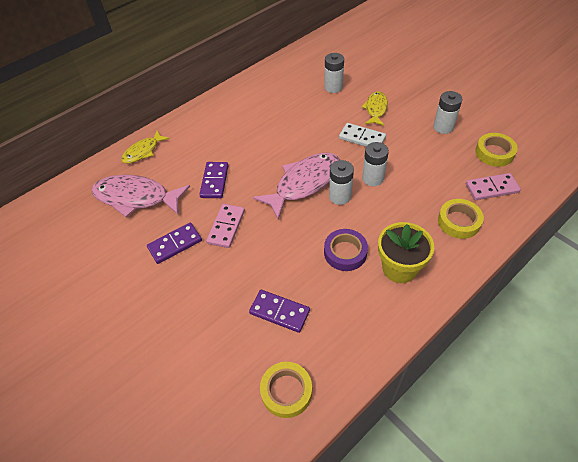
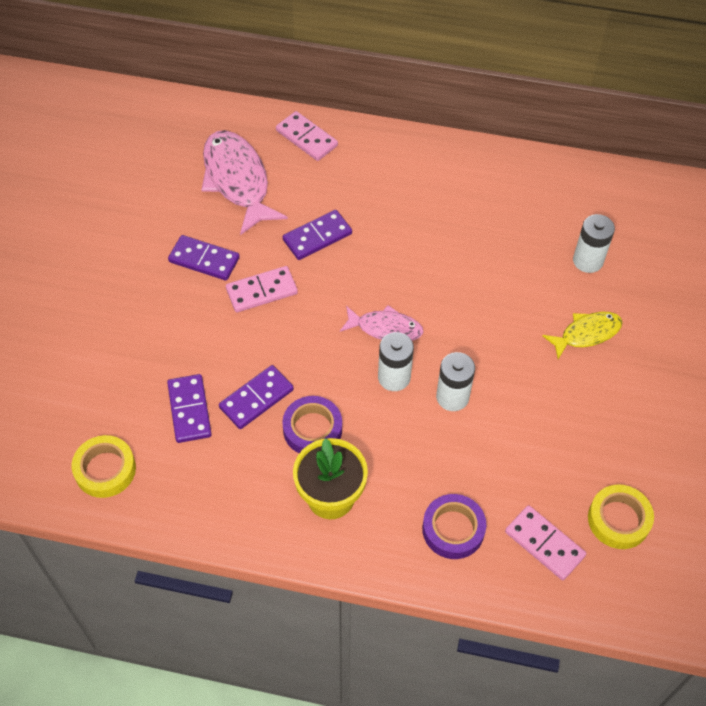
camera: 50 degrees right, 5 degrees up
(143, 151) = (306, 138): yellow fish -> pink domino
(301, 270) = (256, 399): none -> purple domino
(304, 183) = (385, 328): pink fish -> pink fish, size x0.57
(362, 138) = (515, 347): white domino -> none
(443, 127) = (619, 433): white battery -> none
(458, 222) = (453, 529): yellow tape -> purple tape

